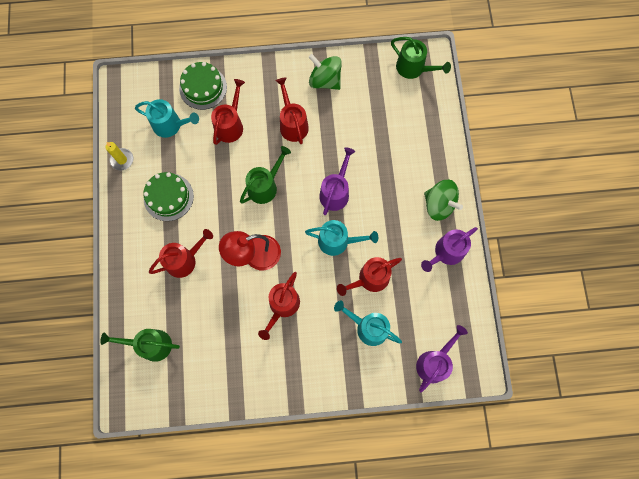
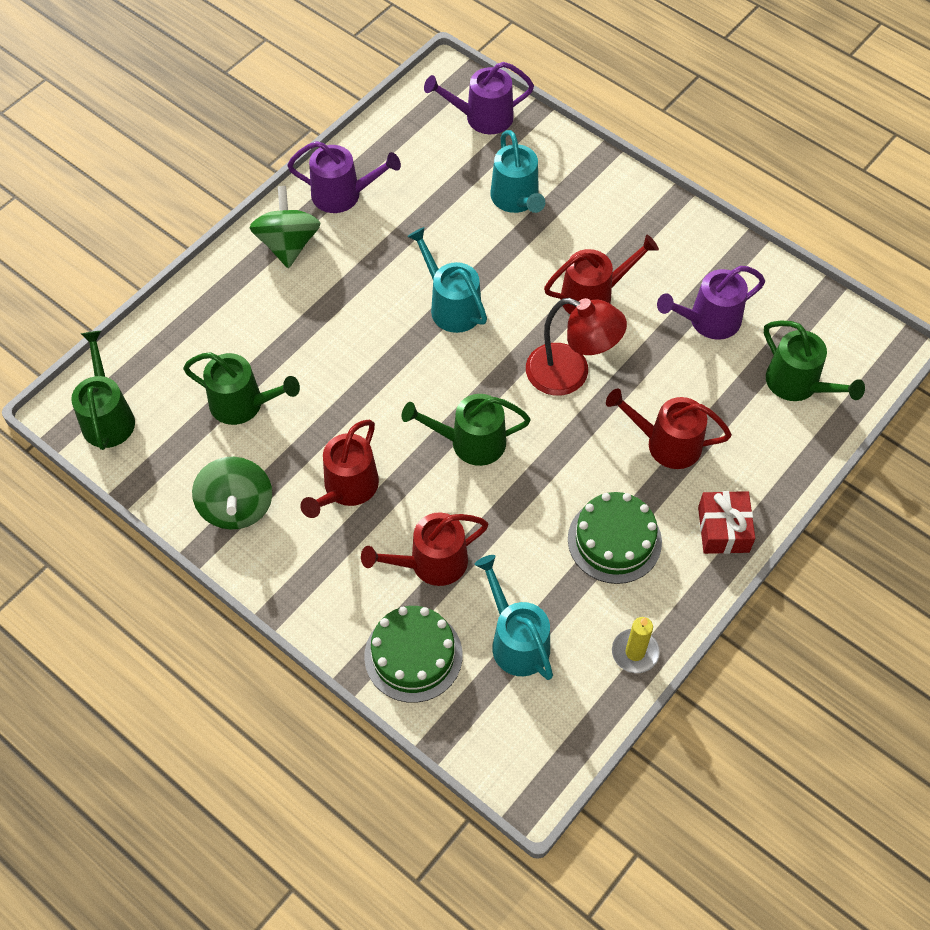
camera: 135 degrees left, 15 degrees down
(128, 241) = (723, 529): none -> red gift
(335, 192) = (390, 359): purple watering can -> purple watering can (708, 321)
(370, 119) = (243, 404): none -> green watering can
(370, 279) = (459, 240): red watering can -> none

